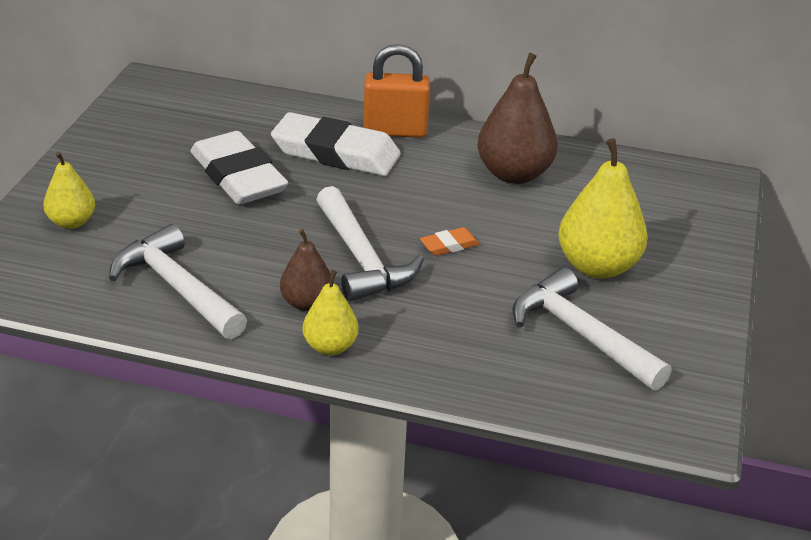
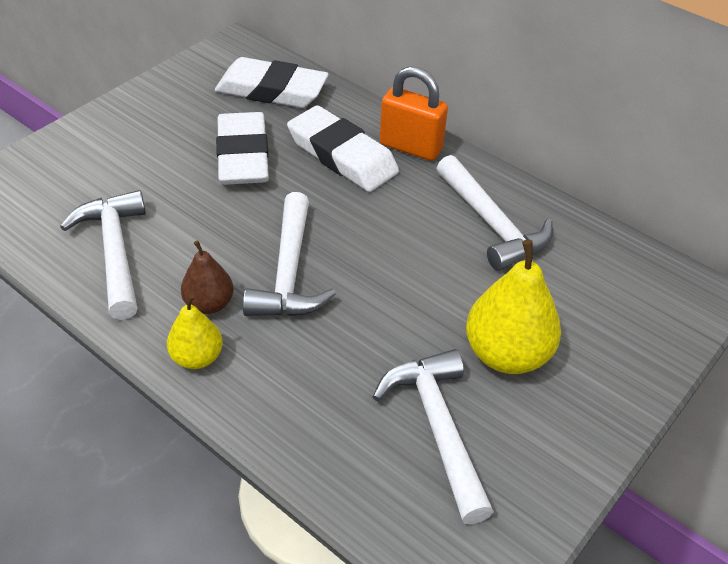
camera: 25 degrees right, 10 degrees up
(71, 222) = (81, 161): yellow pear -> none
(221, 114) = (271, 90): none -> white eraser
(449, 245) = (378, 284): orange eraser -> none
(514, 174) = (492, 224): brown pear -> white hammer

